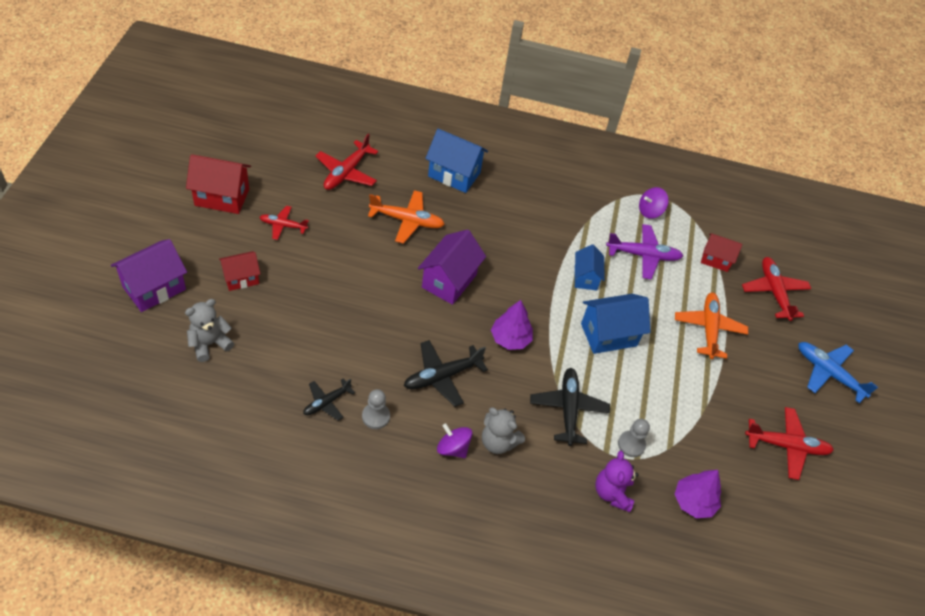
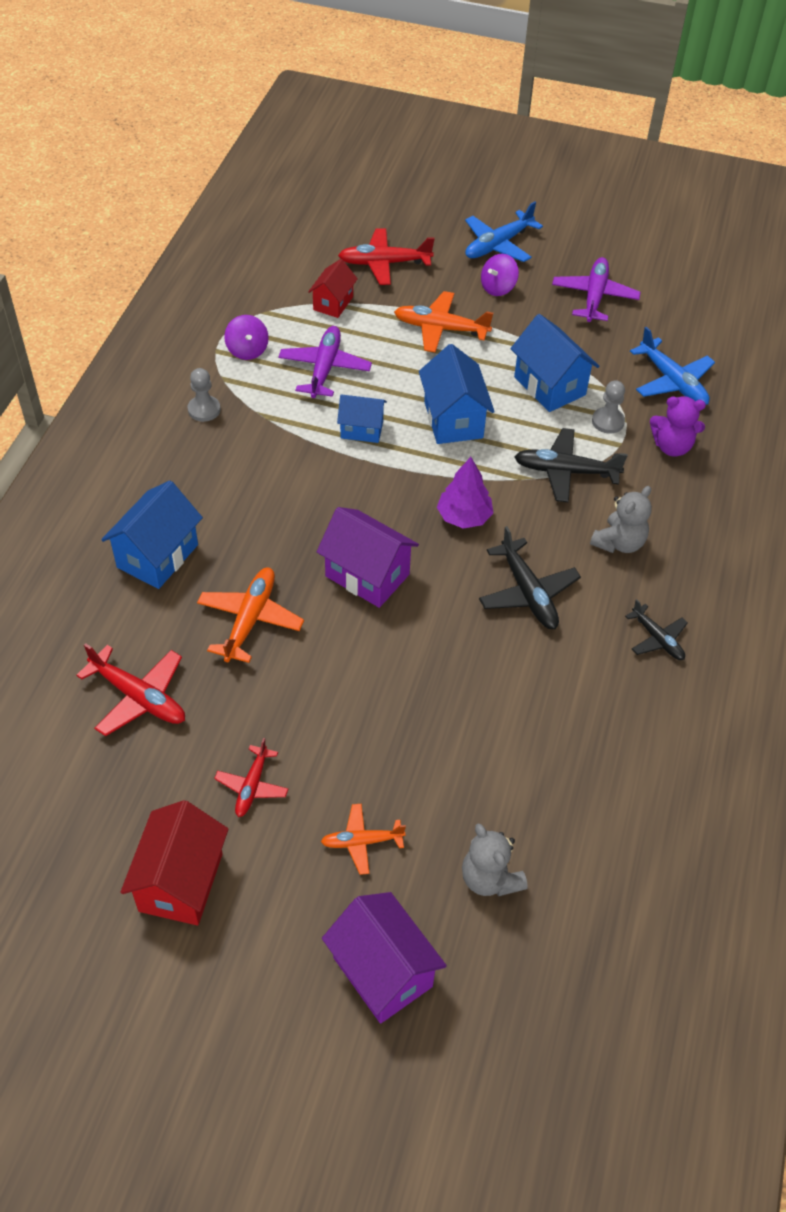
camera: 80 degrees left, 0 degrees up
(241, 278) = (362, 842): red house -> orange plane
(327, 402) = (579, 723): black plane -> black plane (657, 639)
(376, 416) = (596, 668): grey pawn -> grey pawn (204, 410)
(453, 448) = (633, 588): purple spinning top -> purple spinning top (498, 288)
(663, 403) = (549, 386): none -> blue house
(693, 502) = (672, 381): purple tree -> blue plane
(786, 446) = (594, 297): red plane -> purple plane

